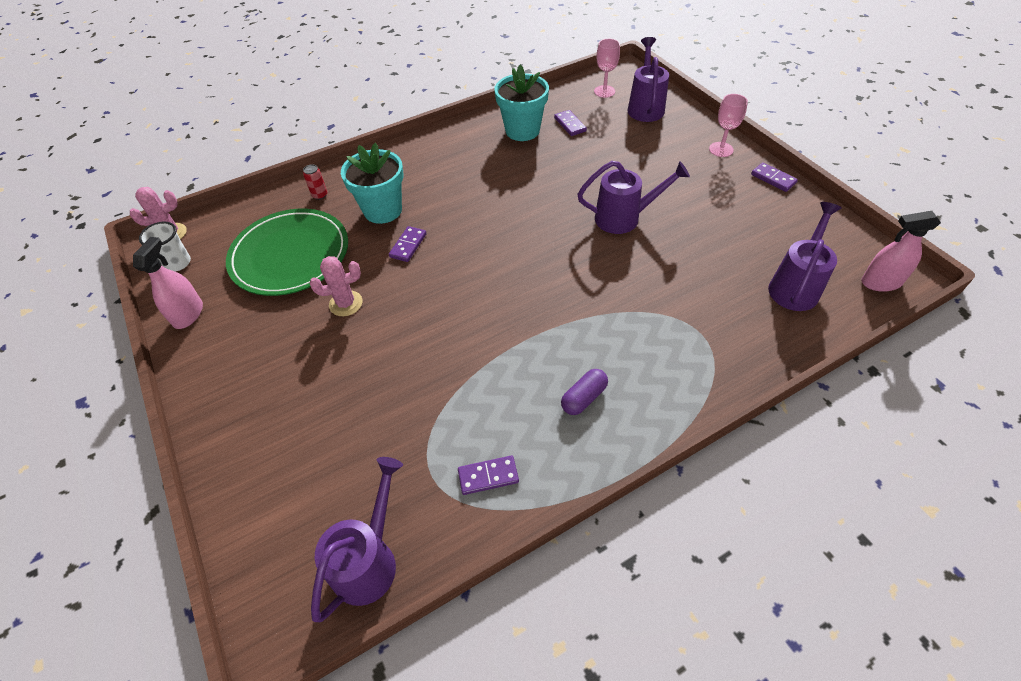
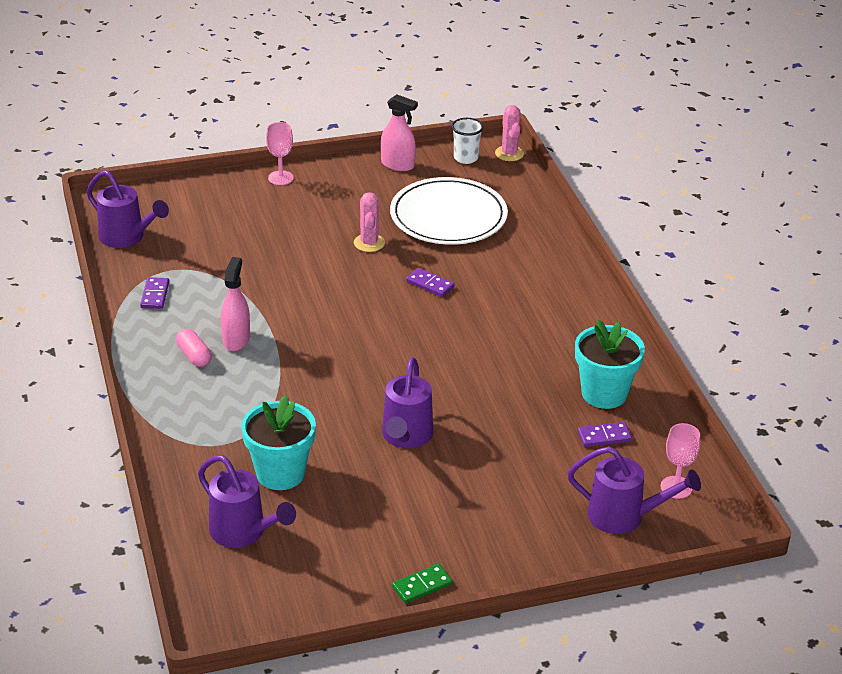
camera: 100 degrees right, 15 degrees down
(290, 255) = (448, 216): green plate -> white plate
(320, 195) = (533, 237): red can -> none
(383, 210) = (491, 274): turquoise flower pot -> turquoise flower pot (280, 473)
(584, 398) = (194, 356): purple capsule -> pink capsule
(721, 149) = (500, 559): pink goblet -> pink goblet (280, 178)
(773, 179) = (422, 586): purple domino -> green domino
(881, 282) = (213, 602): pink spray bottle -> pink spray bottle (236, 340)

